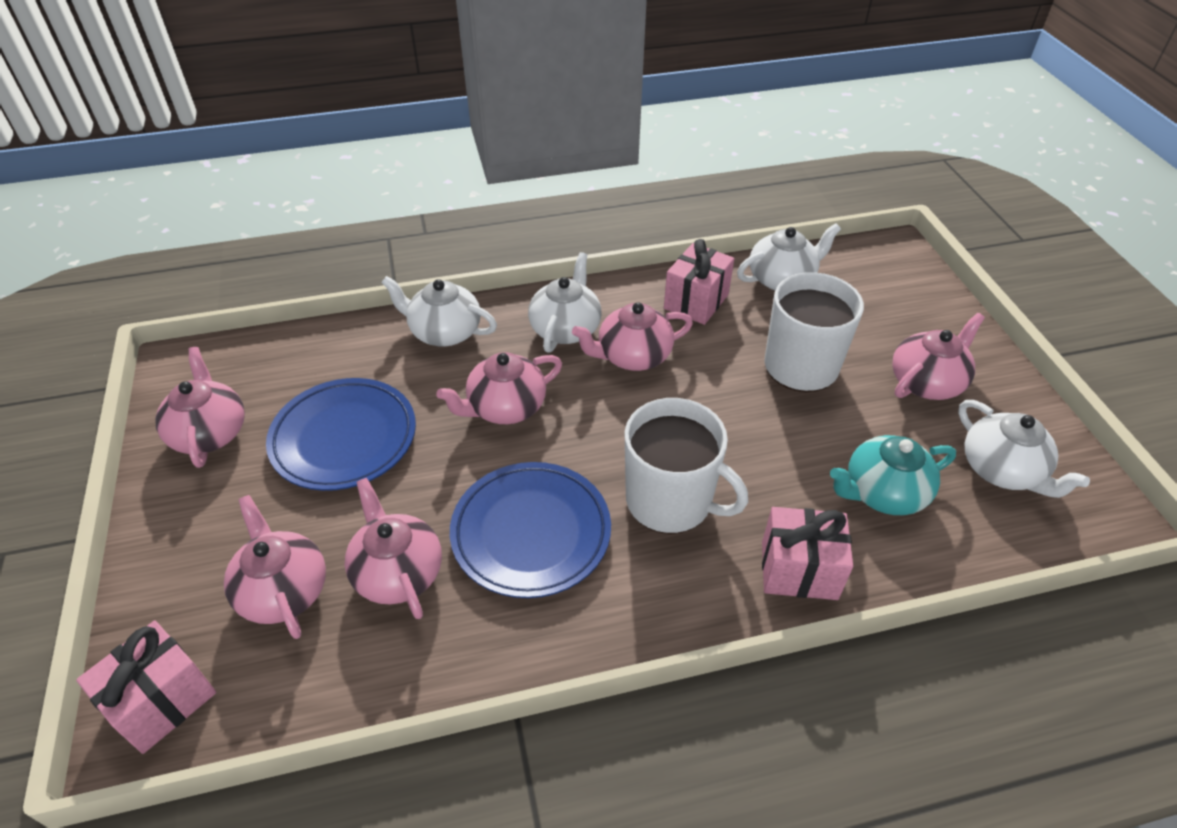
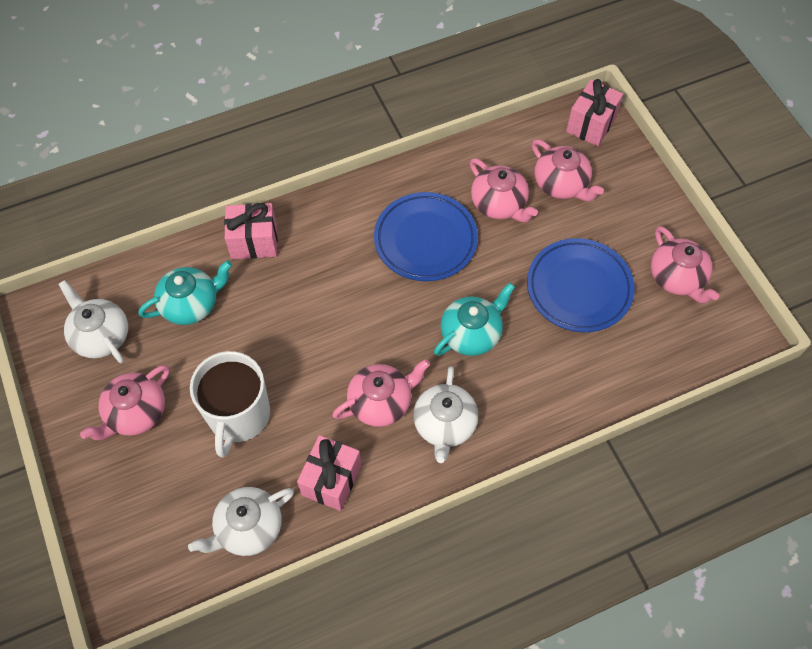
camera: 170 degrees right, 15 degrees up
(444, 332) = (548, 403): white teapot -> none
(505, 407) = (471, 333): pink teapot -> turquoise teapot
(671, 501) = (337, 275): white mug -> none

